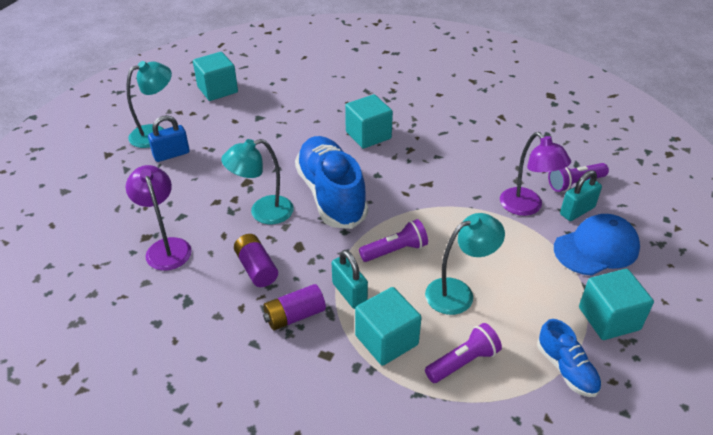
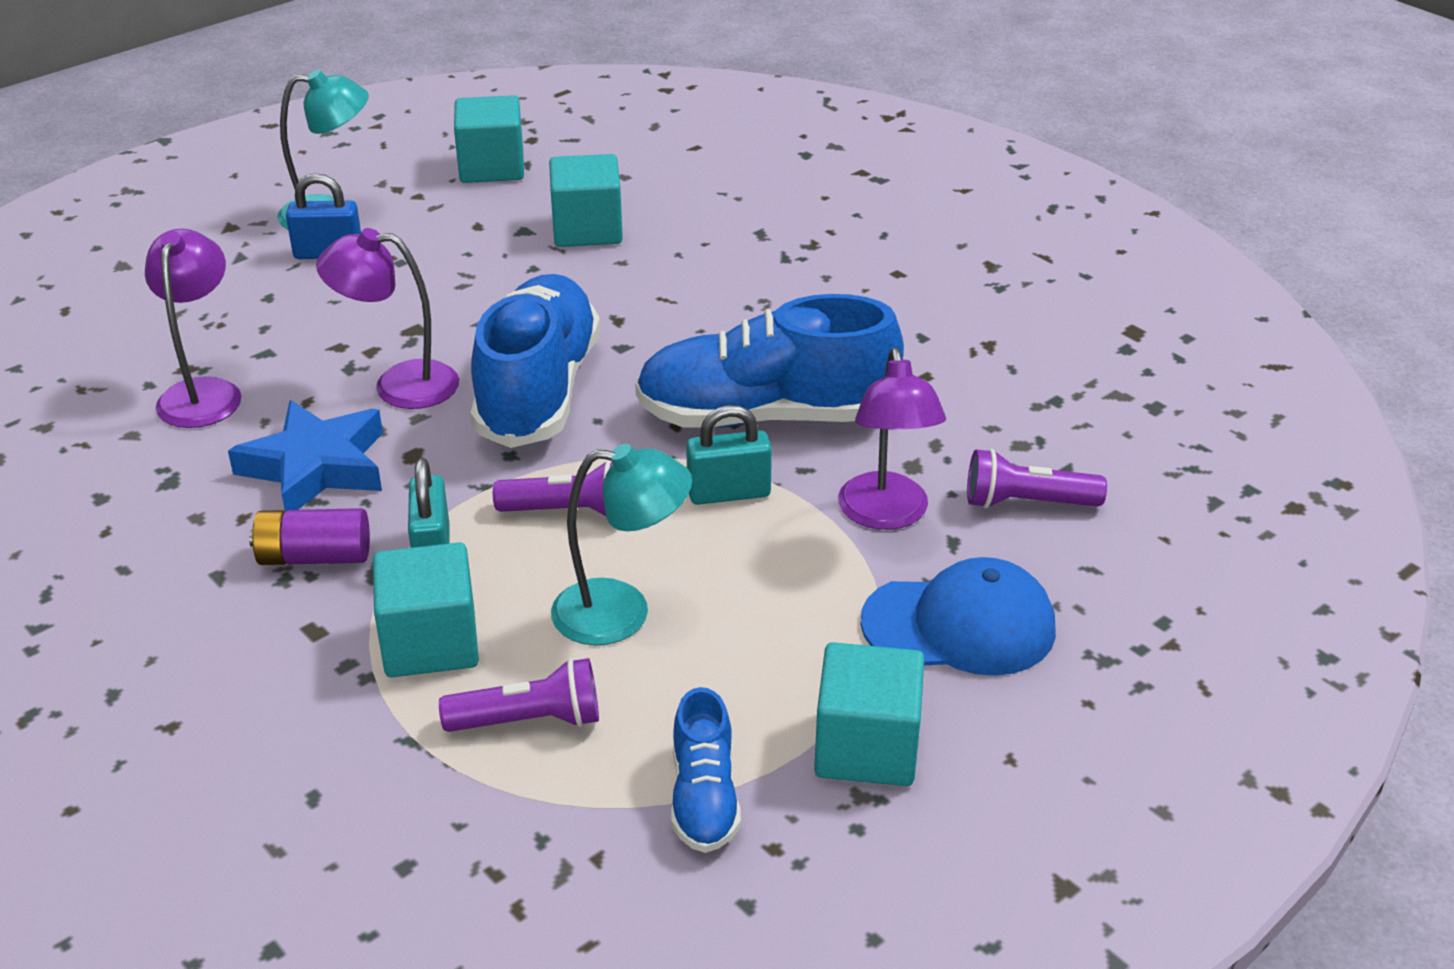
camera: 25 degrees right, 5 degrees down
(256, 268) = (315, 467): purple battery -> blue star
(263, 212) = (399, 385): turquoise lamp -> purple lamp
(368, 135) = (694, 310): turquoise cube -> turquoise cube (587, 230)
(440, 177) = (765, 416): none -> blue shoe
(577, 211) = (983, 551): turquoise padlock -> turquoise padlock (728, 493)

